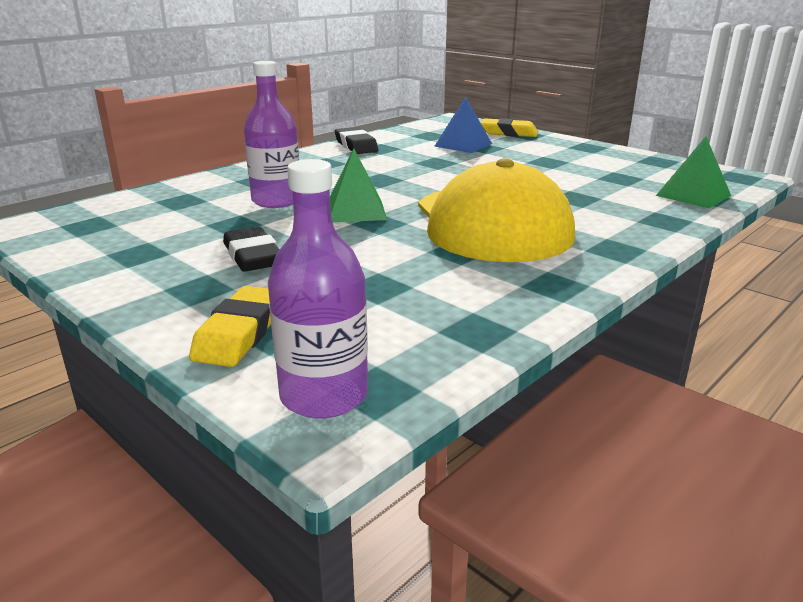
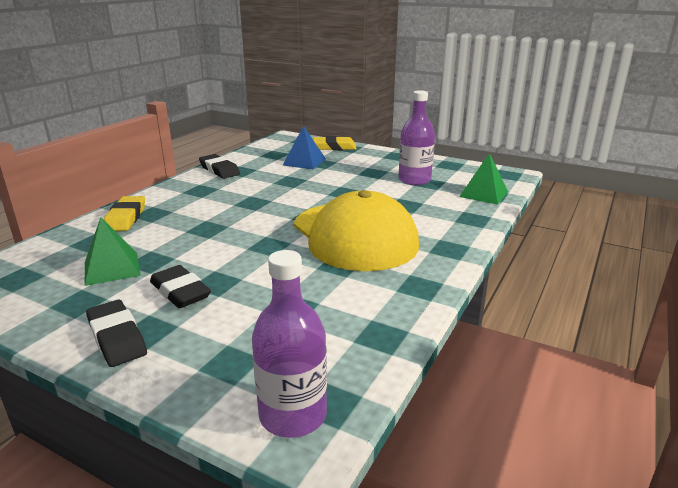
camera: 15 degrees left, 0 degrees up
(161, 291) = (117, 338): none -> black eraser
(240, 333) = (202, 369): yellow eraser -> yellow eraser (126, 218)
(276, 201) = (176, 233): purple bottle -> purple bottle (414, 180)
(355, 211) = (245, 236): green pyramid -> green pyramid (112, 268)

